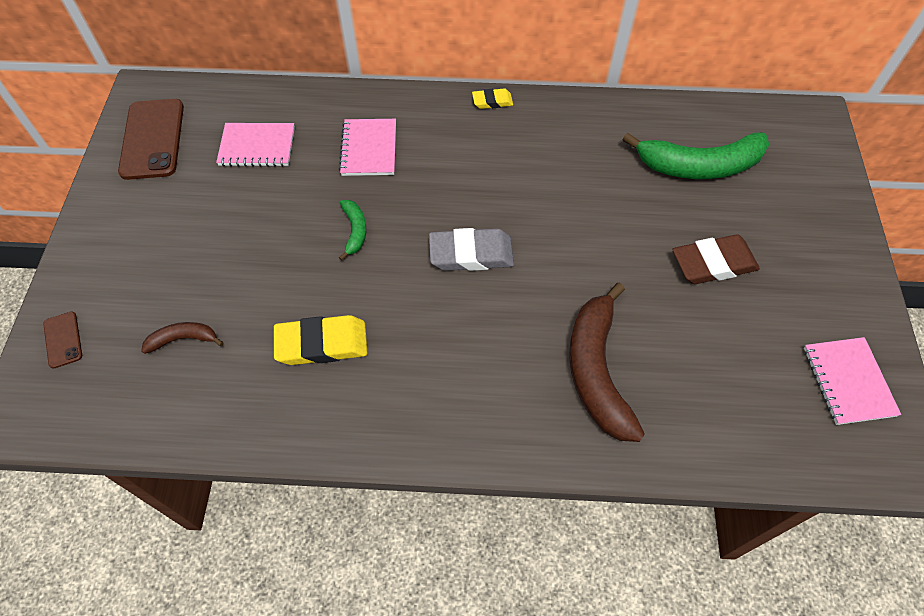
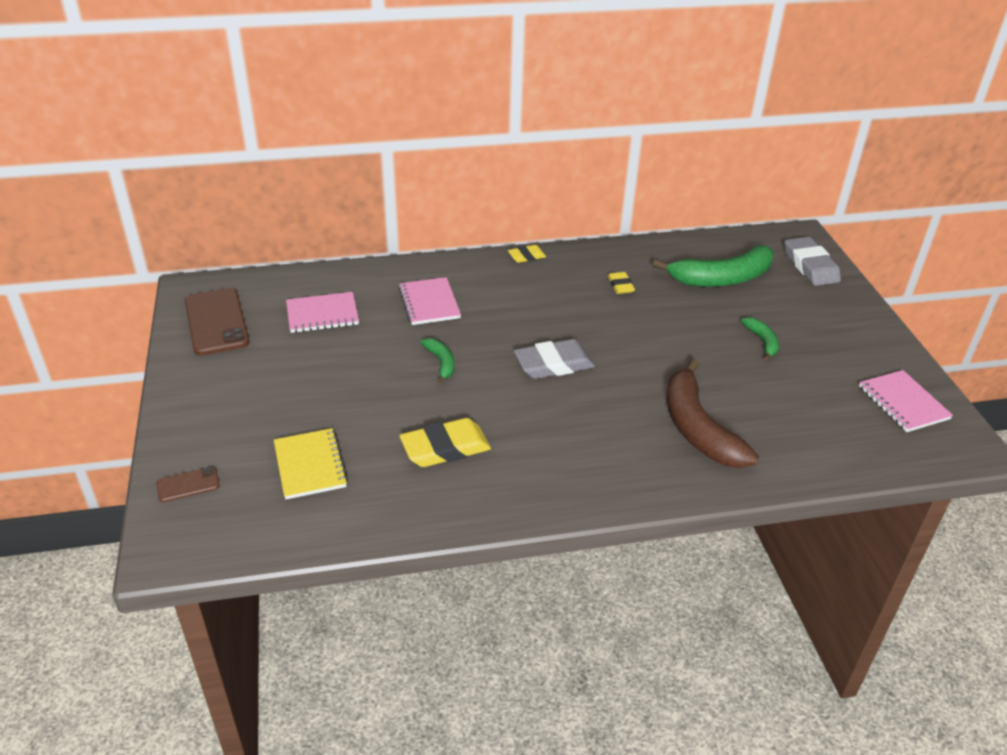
camera: 15 degrees left, 20 degrees down
(63, 340) = (188, 484): brown phone -> brown phone turned 75 degrees counterclockwise
(183, 339) = (310, 465): brown banana -> yellow notebook
(580, 158) = (620, 285): none -> yellow eraser
(713, 263) = (762, 341): brown eraser -> green banana
(810, 164) = (810, 266): none -> grey eraser

